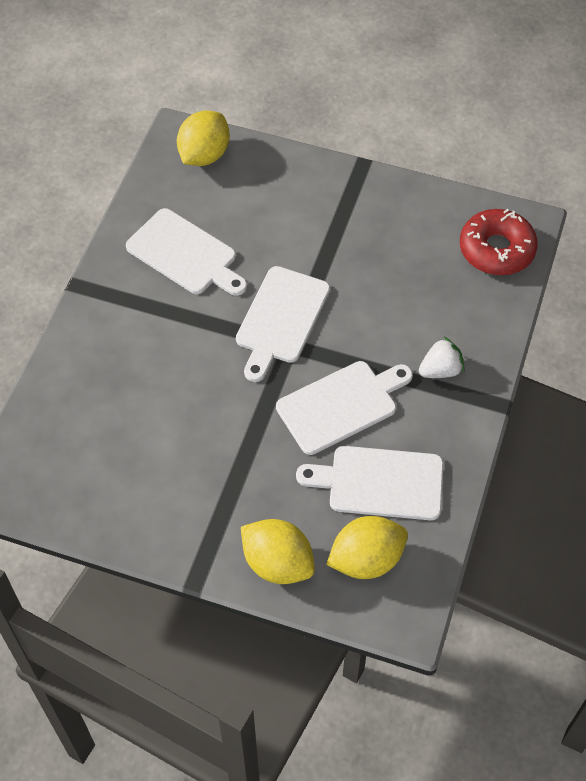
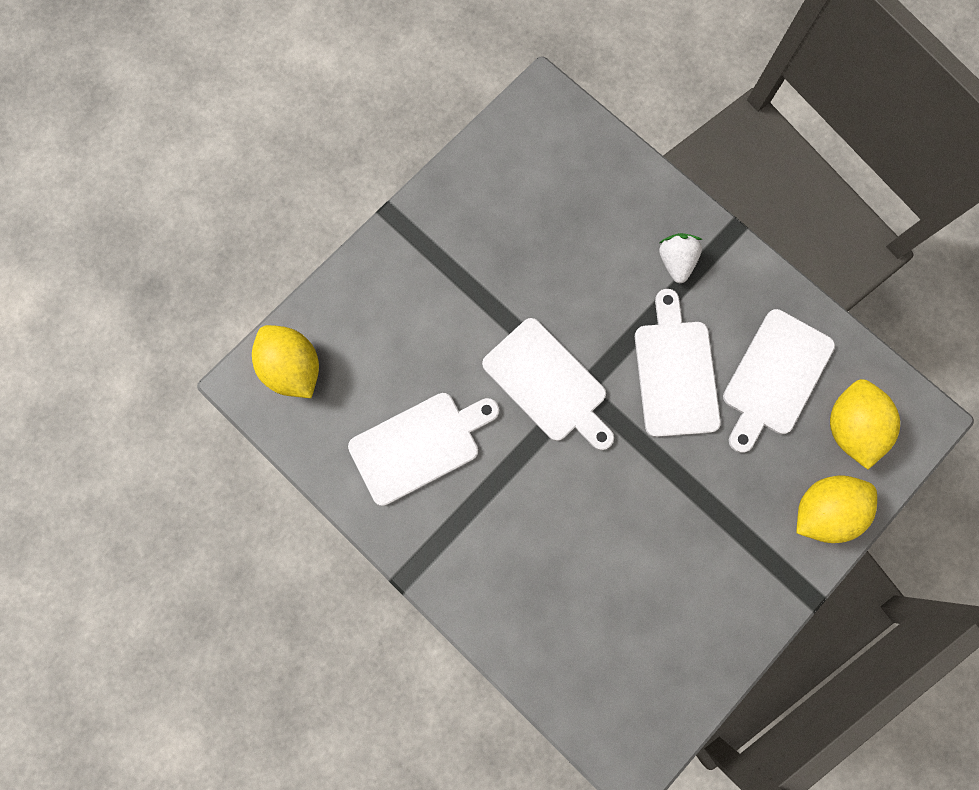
camera: 65 degrees left, 20 degrees up
(496, 249) = (560, 141): red donut -> none

